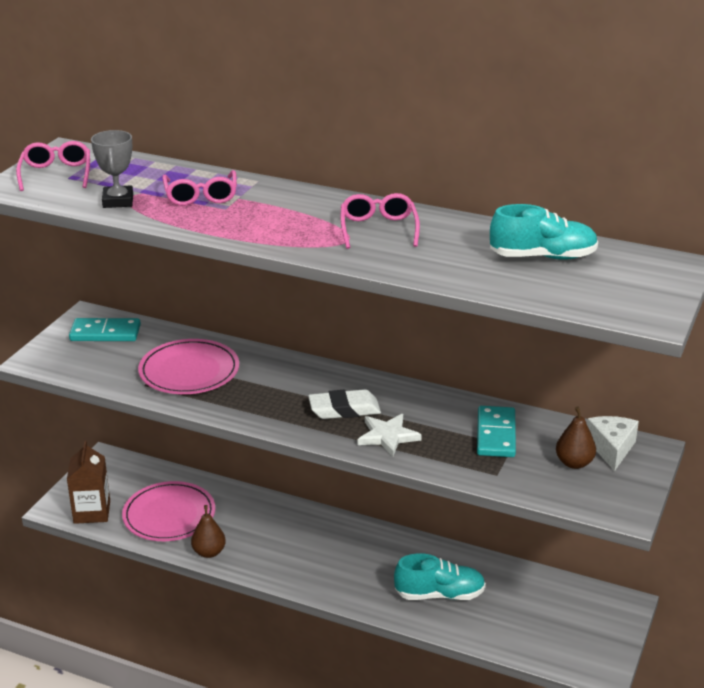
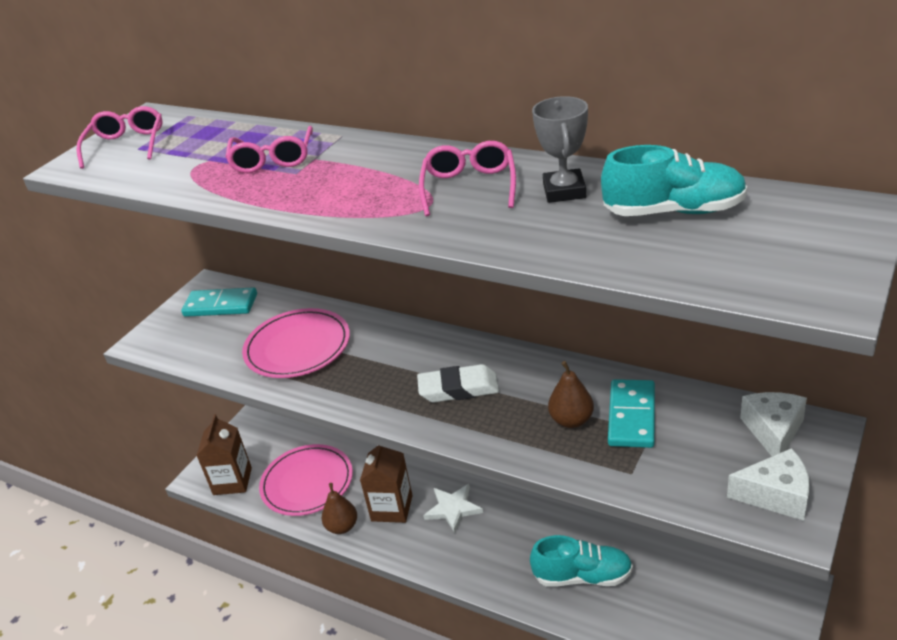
camera: 10 degrees right, 5 degrees up
(118, 201) = (180, 172): grey trophy -> grey trophy (564, 191)
(256, 538) = (392, 508): none -> brown carton
(387, 436) = (504, 423): white star -> white star (453, 509)
(574, 463) = (727, 453): brown pear -> brown pear (571, 420)
(612, 492) = (776, 495): none -> white cheese

